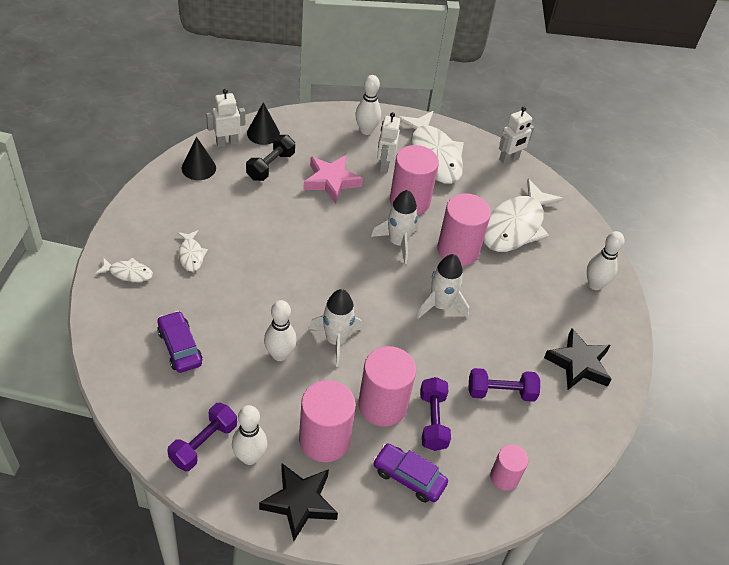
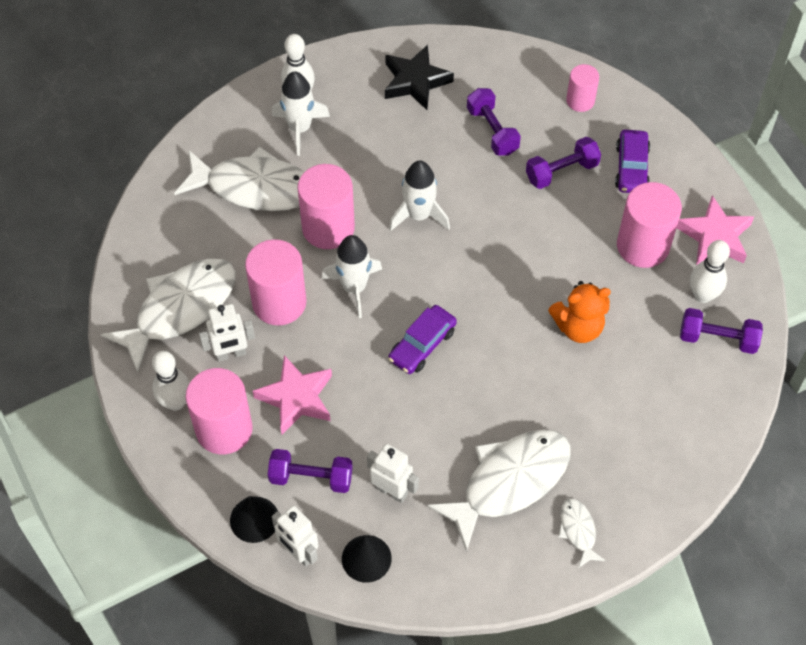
camera: 110 degrees left, 10 degrees up
(180, 347) = (633, 420): purple car -> purple car (422, 345)
(191, 255) = (509, 482): white fish -> white fish, size x2.20
(270, 166) = (311, 477): black dumbbell -> purple dumbbell
(279, 354) = (578, 327): white bowling pin -> orange teddy bear
(299, 503) = (715, 236): black star -> pink star
(336, 340) = (527, 286): white rocket -> white rocket (300, 128)
(382, 405) = (573, 216): pink cylinder -> pink cylinder (224, 429)
(509, 159) = (138, 229): white robot -> white robot (392, 491)

